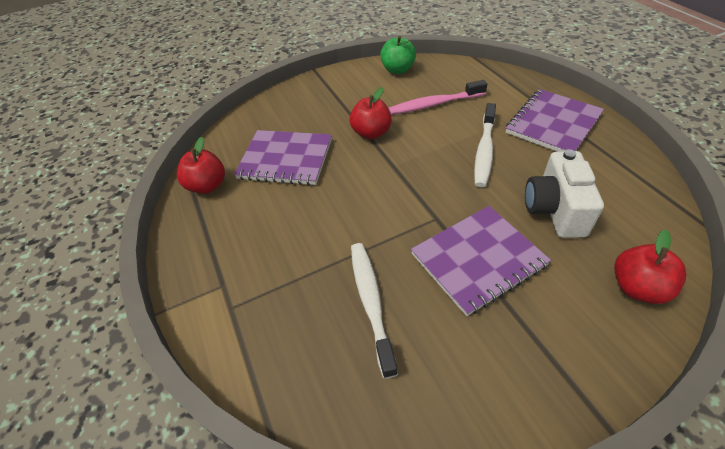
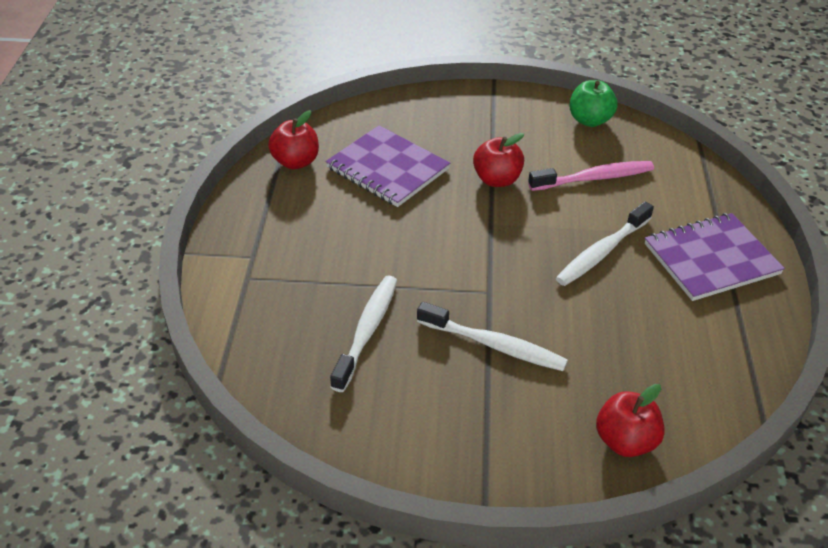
camera: 25 degrees right, 5 degrees down
(434, 104) = (594, 178): pink toothbrush -> pink toothbrush turned 150 degrees clockwise
(478, 260) = (495, 345): purple notebook -> white toothbrush
(554, 210) = (617, 341): white camera -> none

